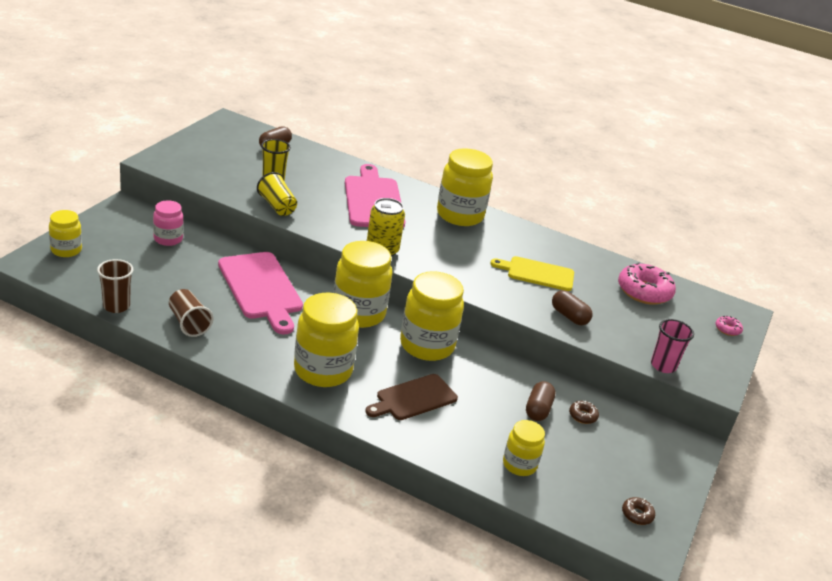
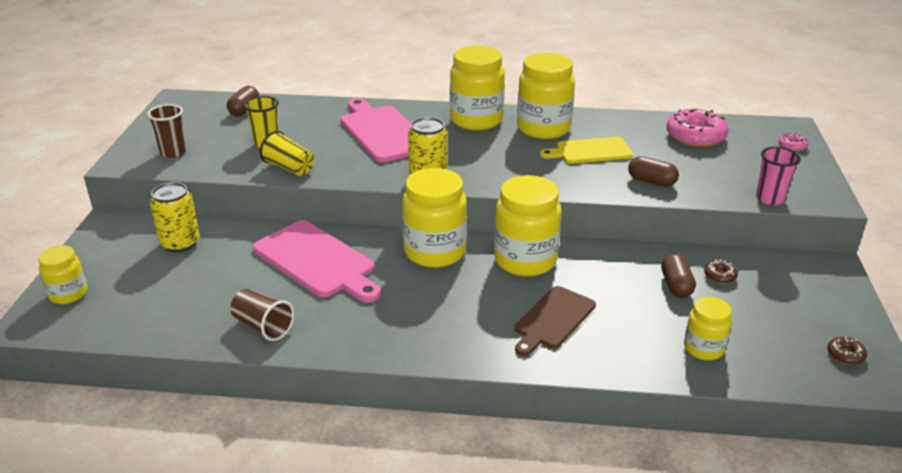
camera: 15 degrees left, 0 degrees up
(116, 306) = (167, 337): brown cup -> brown cup (173, 152)
(168, 239) = (180, 243): pink jar -> yellow can
(323, 370) = (442, 325): yellow jar -> yellow jar (543, 128)

